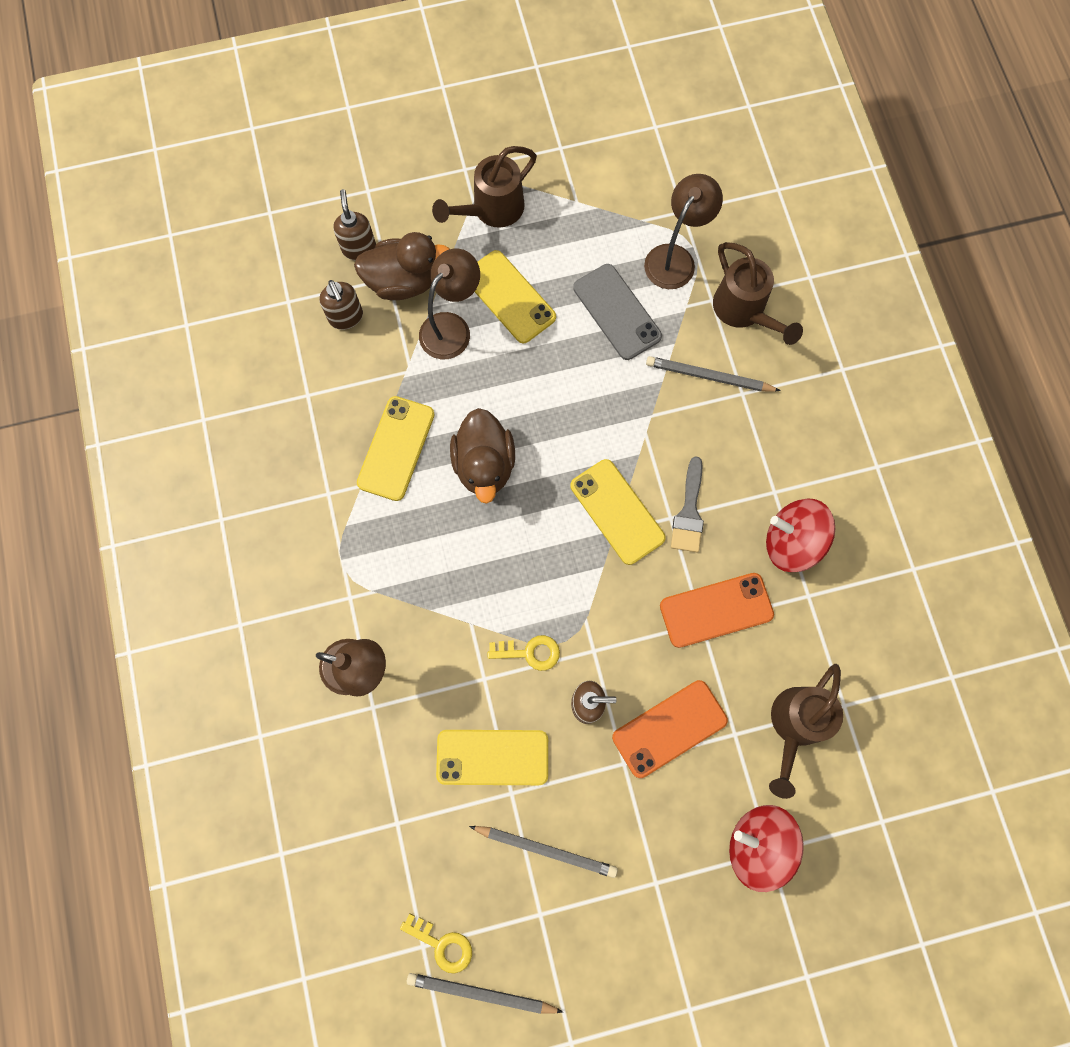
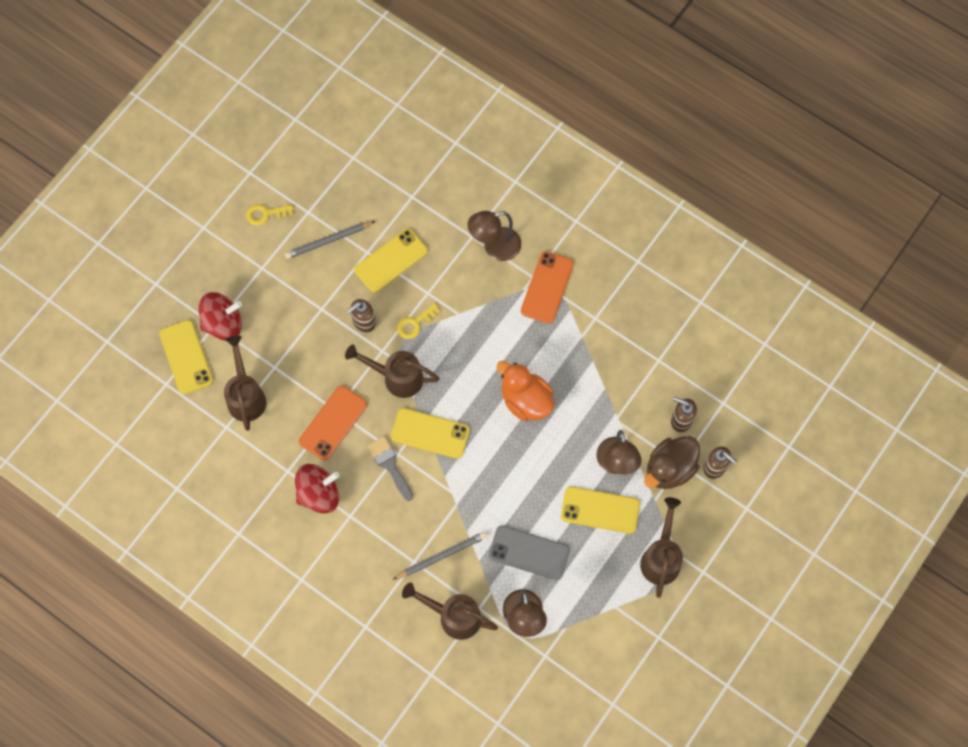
camera: 140 degrees right, 5 degrees down
(396, 448) = (582, 370): yellow phone -> yellow phone (186, 357)
(442, 944) = (344, 165): yellow key -> yellow key (265, 214)
(481, 993) = (309, 160): grey pencil -> none
(484, 465) = (525, 400): brown duck -> orange duck
(602, 604) = (397, 377): none -> brown watering can
(669, 728) = (311, 343): orange phone -> orange phone (547, 287)

